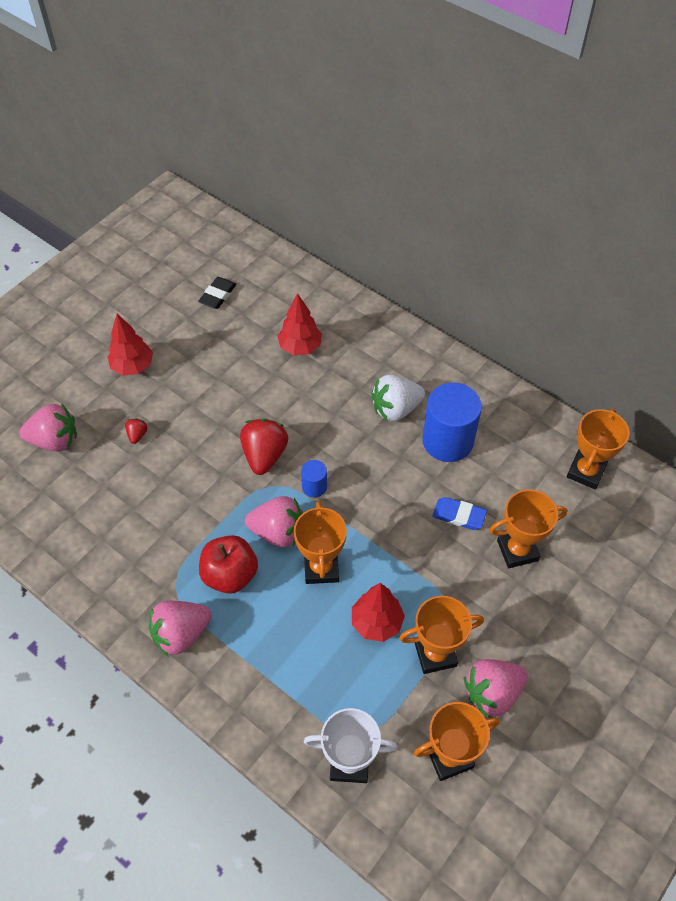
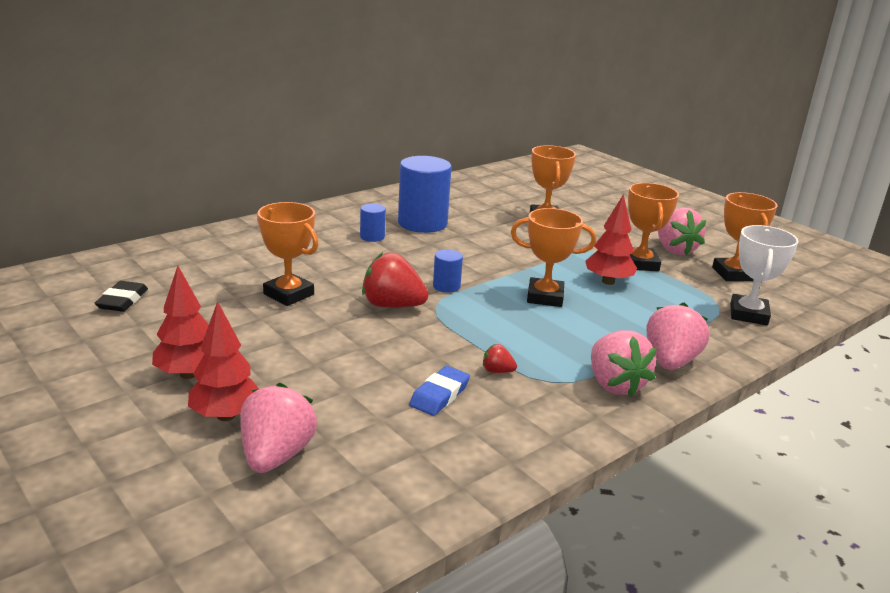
camera: 80 degrees left, 30 degrees down
(137, 435) = (312, 383): red strawberry -> red strawberry (497, 371)
(218, 295) = (122, 301): black eraser -> black eraser turned 60 degrees clockwise
(230, 575) = (543, 345): red apple -> none
(278, 532) = (496, 312): pink strawberry -> pink strawberry (670, 361)
(300, 347) = (254, 266): red tree -> red tree (226, 415)
(395, 409) = (372, 237): white strawberry -> blue cylinder
(459, 515) = (504, 232): blue eraser -> blue eraser (439, 395)
(585, 471) = (478, 186): orange trophy -> orange trophy (288, 294)

